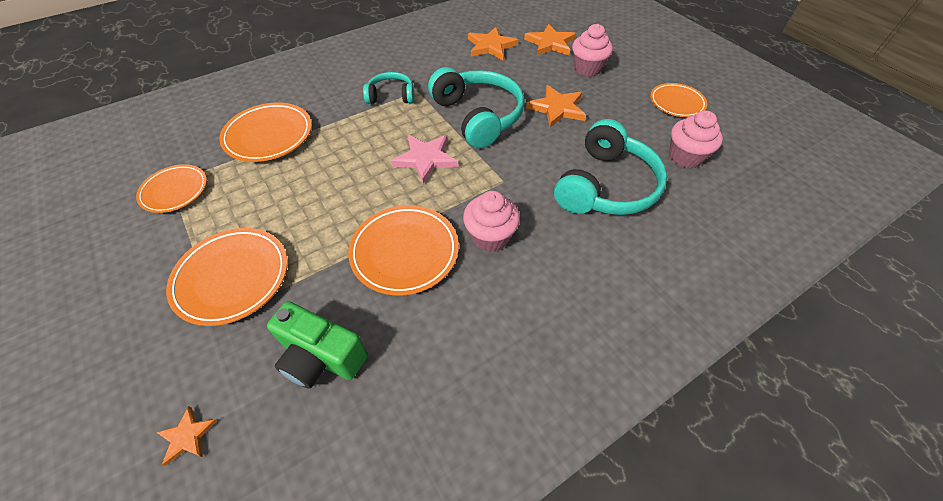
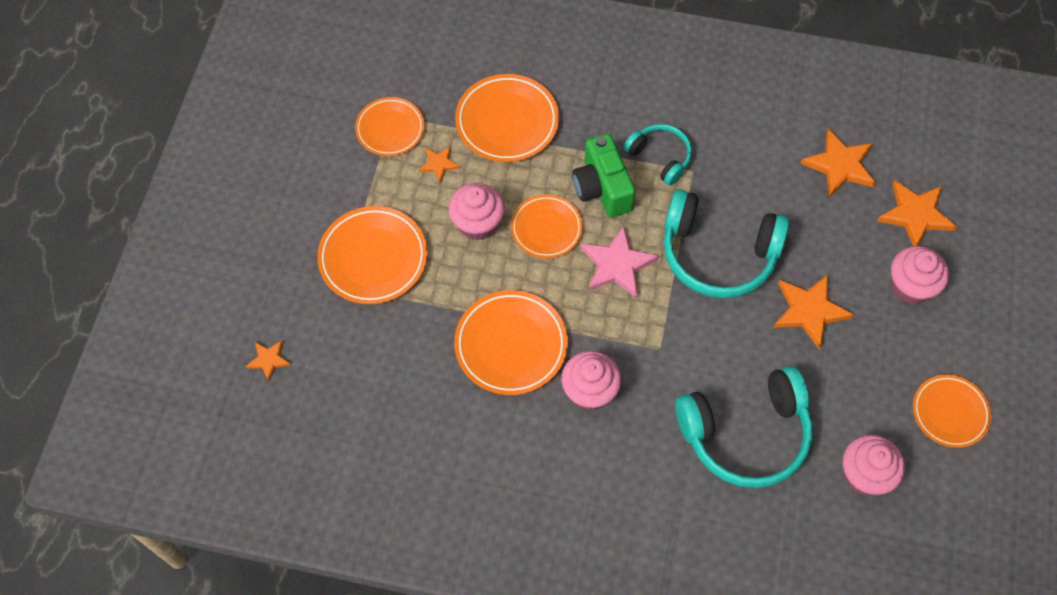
camera: 45 degrees right, 10 degrees up
(237, 186) = (439, 164): none -> orange star
(303, 200) = (477, 224): none -> pink cupcake
(321, 357) = (382, 378): green camera -> green camera (602, 188)
(357, 171) = (546, 228): none -> orange plate
(478, 116) = (718, 254): turquoise headphones -> turquoise headphones turned 90 degrees clockwise

